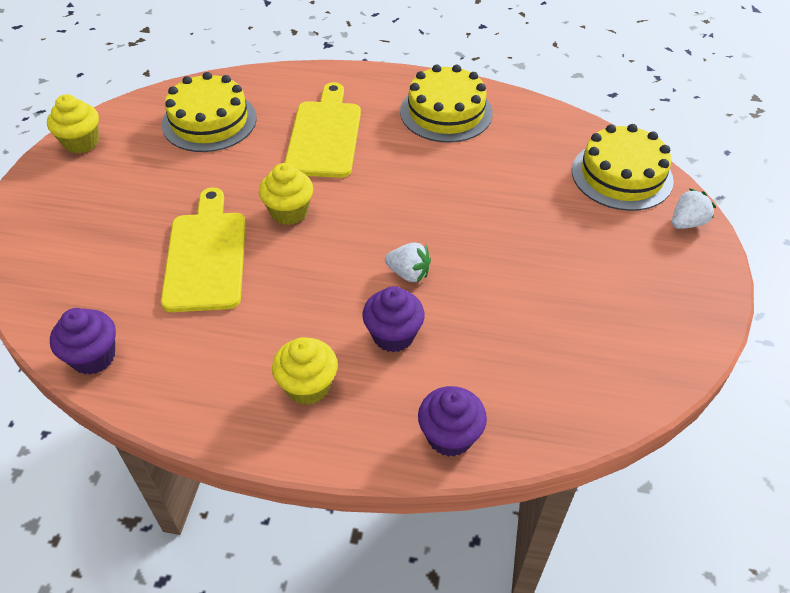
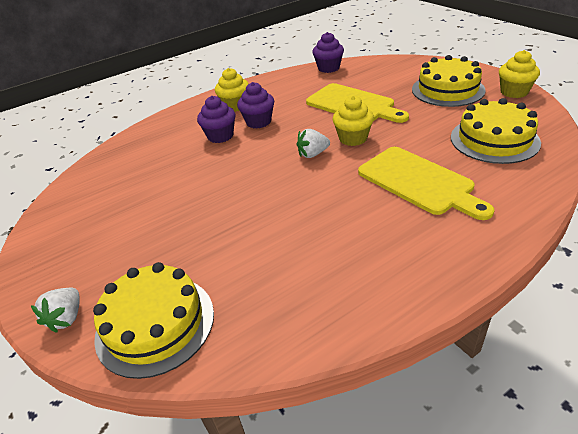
camera: 140 degrees right, 10 degrees down
(408, 273) = (246, 158): white strawberry -> white strawberry (313, 154)
(446, 112) = (376, 266): yellow cake -> yellow cake (447, 90)
(450, 436) = (155, 128): purple cupcake -> purple cupcake (258, 122)

